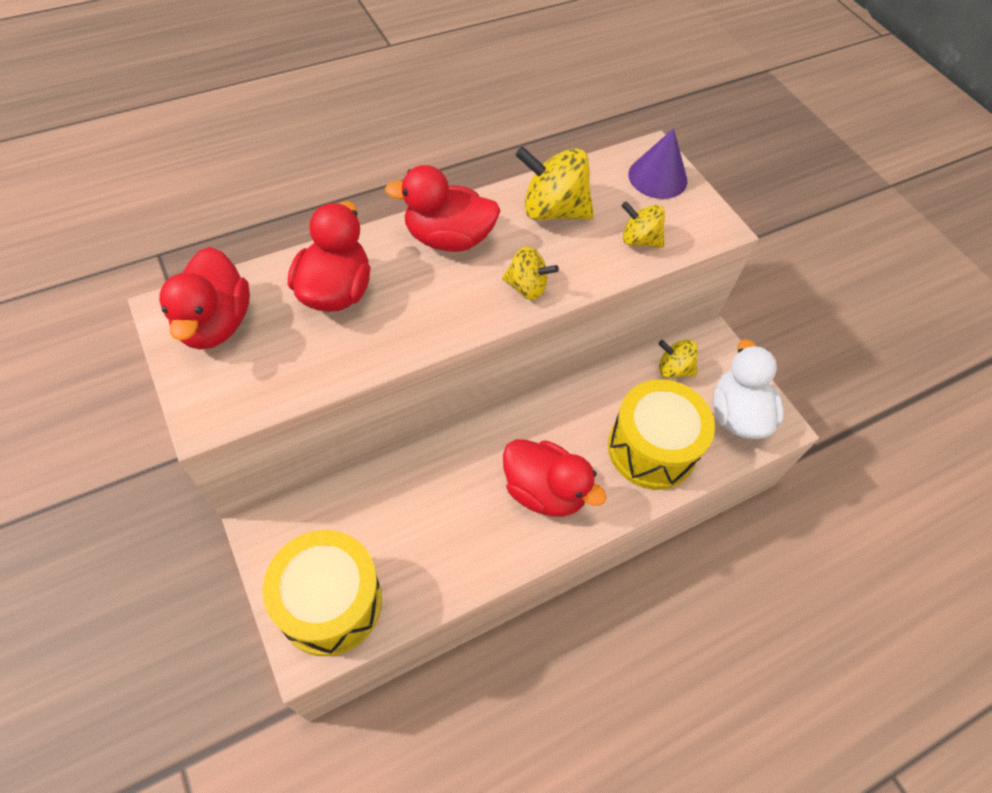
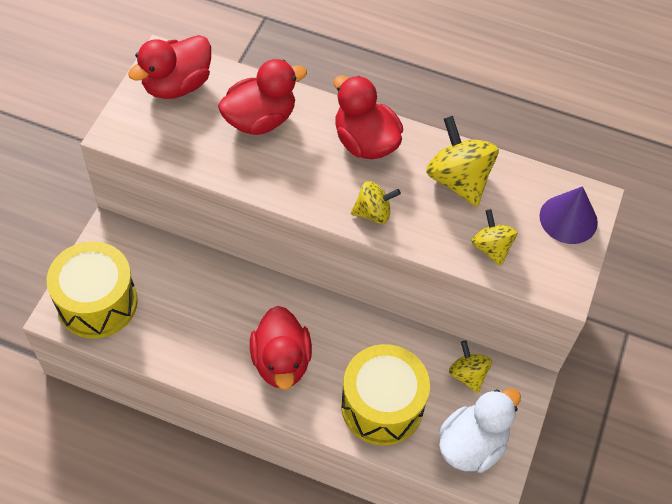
camera: 50 degrees right, 0 degrees up
(526, 287) = (373, 213): yellow spinning top -> yellow spinning top turned 75 degrees counterclockwise

